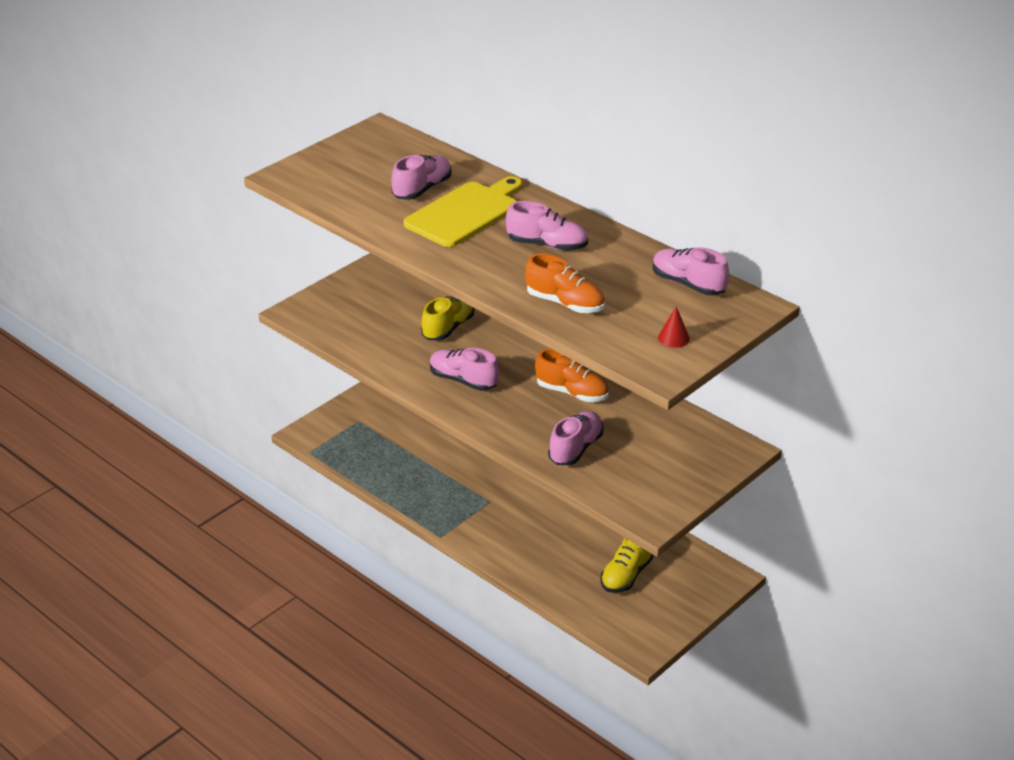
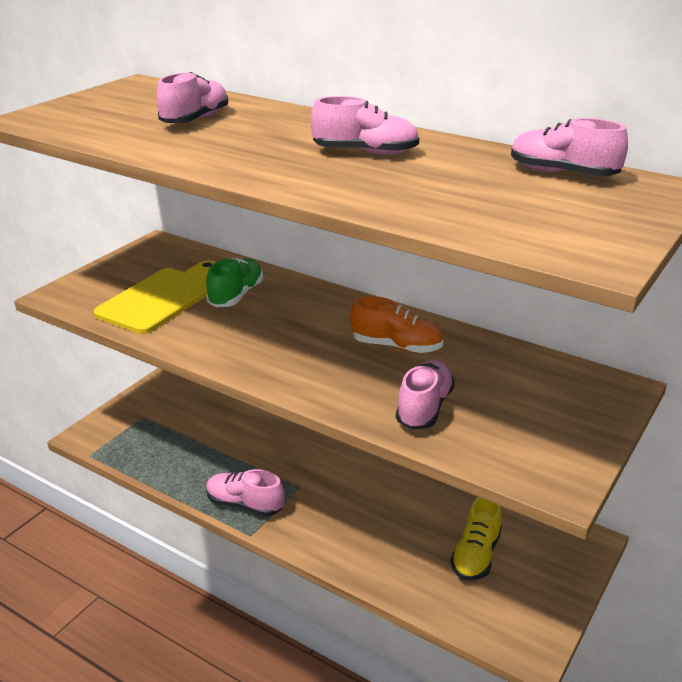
camera: 10 degrees left, 5 degrees down
(448, 328) = (236, 295): yellow shoe -> green shoe
(463, 380) = (265, 346): pink shoe -> pink shoe (245, 505)
(465, 213) = (253, 134): yellow cutting board -> yellow cutting board (161, 298)
(565, 303) = (416, 201): orange shoe -> none
(673, 338) = (586, 224): red cone -> none

